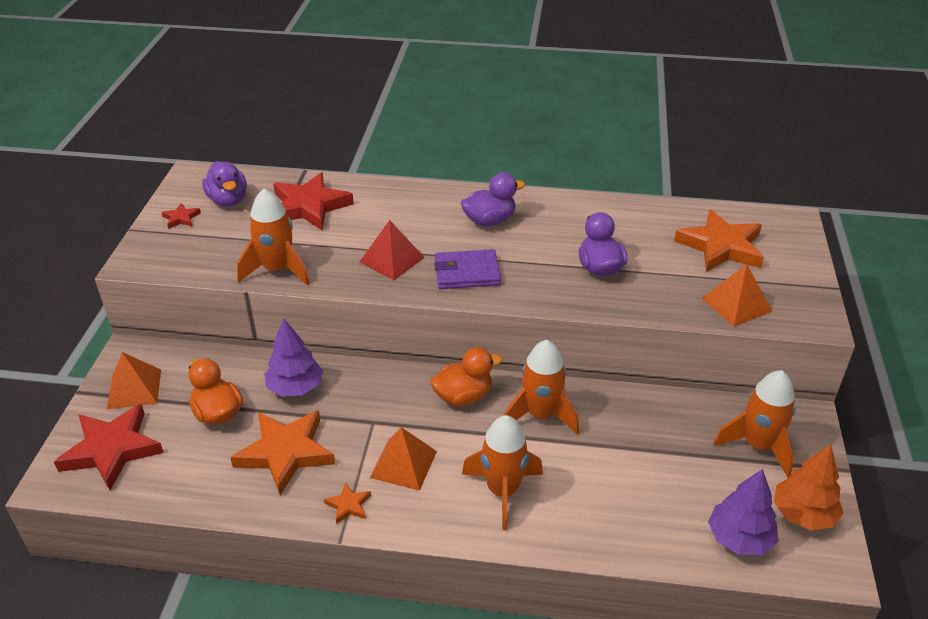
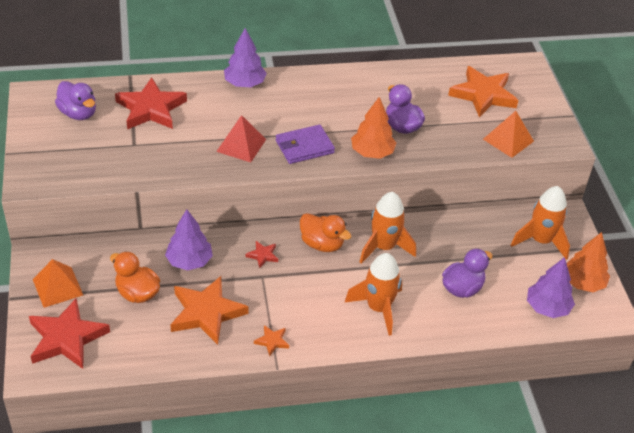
camera: 20 degrees left, 5 degrees up
(181, 218) = (46, 136): red star -> red star (263, 255)
(277, 270) = (153, 169): orange rocket -> none
(403, 464) = (299, 303): orange pyramid -> none
(428, 195) = (244, 84): none -> purple tree
(463, 396) = (322, 244): orange duck -> orange duck turned 75 degrees clockwise
(489, 221) = (303, 99): purple duck -> purple duck (462, 288)
(548, 292) = (372, 153): none -> orange tree

